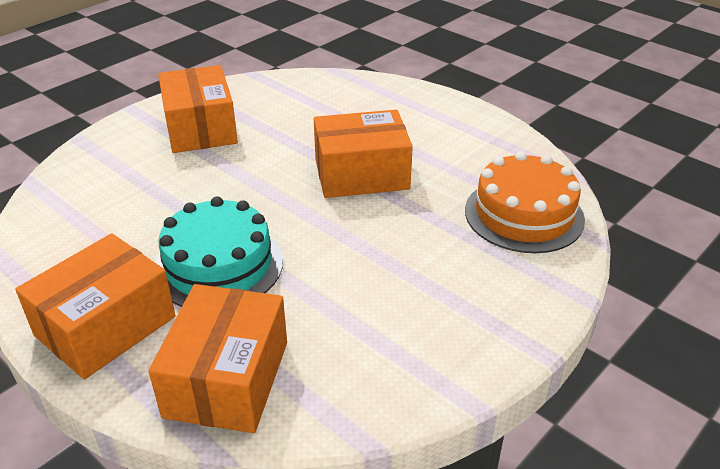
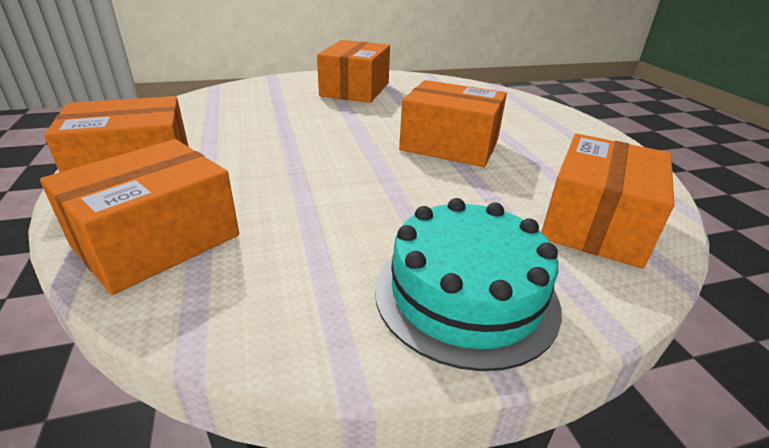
camera: 30 degrees right, 5 degrees down
(218, 265) = (262, 163): turquoise cake -> turquoise cake (466, 294)
(524, 214) = (595, 223): orange cake -> orange box

